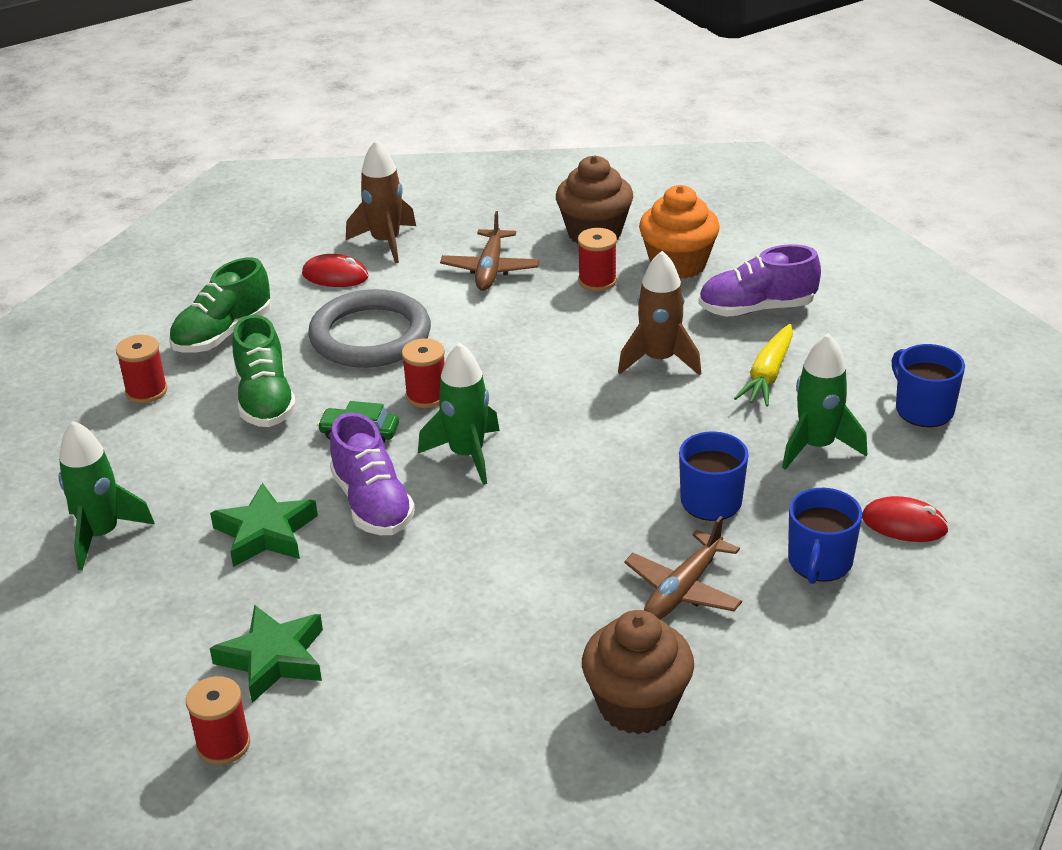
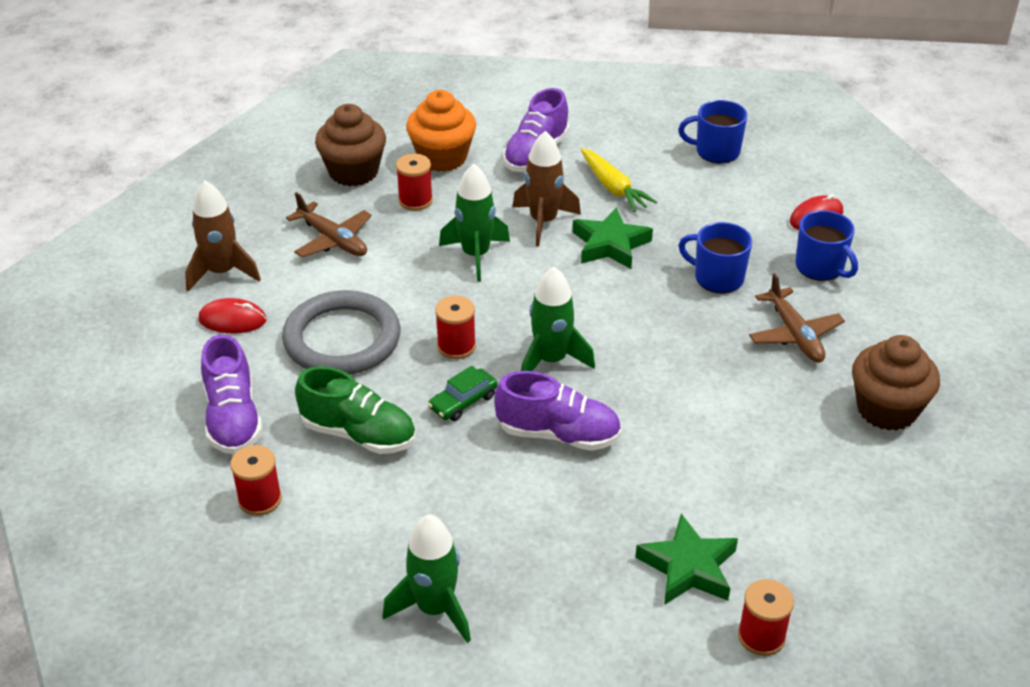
camera: 55 degrees left, 5 degrees up
(223, 334) = (233, 418): green shoe -> purple shoe
(265, 533) = (533, 508): green star -> green star (610, 244)
(335, 275) = (232, 320): red mouse -> red mouse turned 45 degrees clockwise
(816, 446) = (708, 208): green rocket -> green rocket (475, 255)

